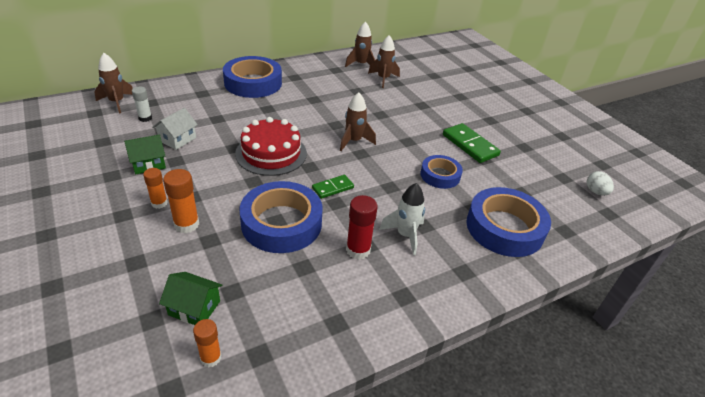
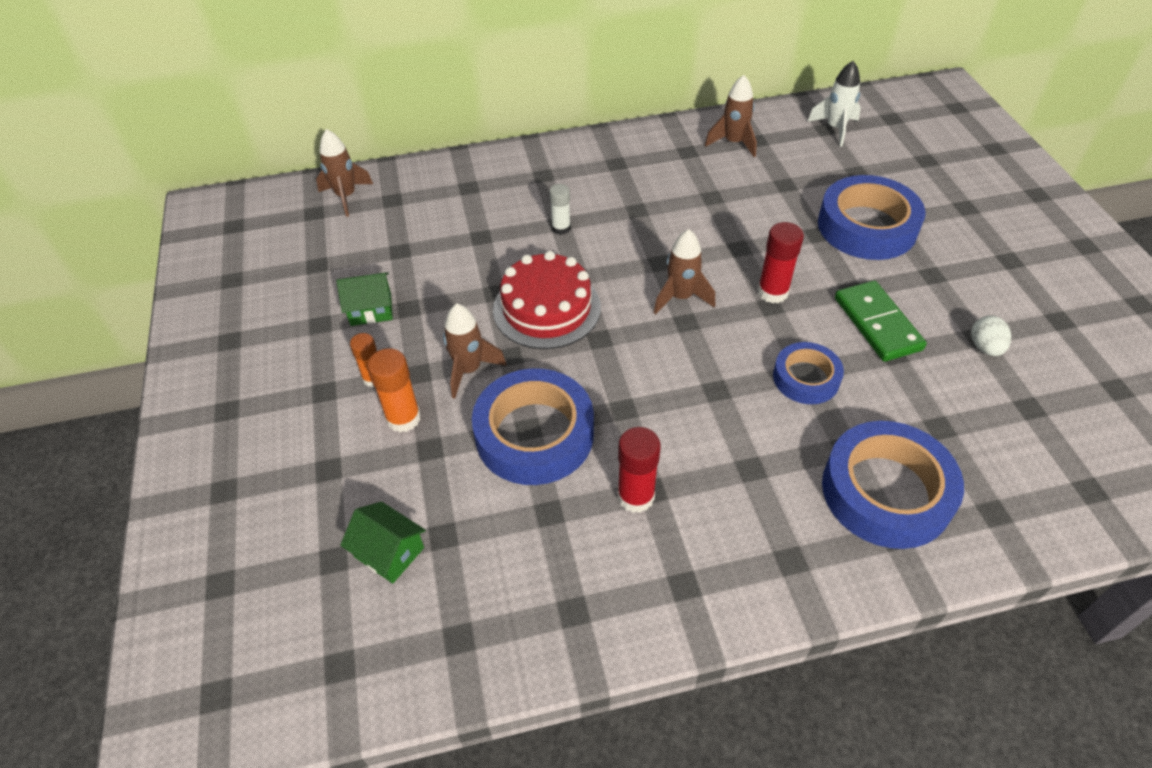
camera: 20 degrees right, 10 degrees up
(145, 118) = (380, 228): white glue stick -> white glue stick (561, 228)
(177, 139) = (417, 270): white house -> none
(211, 358) = (396, 630): orange glue stick -> none
(253, 83) = (548, 172): blue tape -> blue tape (867, 226)
(333, 188) = (625, 382): green domino -> none
(383, 79) = (763, 175): brown rocket -> brown rocket (469, 370)
(405, 235) = (715, 481): white rocket -> white rocket (835, 129)
(407, 134) = (772, 292): none -> red glue stick
(595, 192) = (1082, 444): white egg -> white egg (985, 347)

